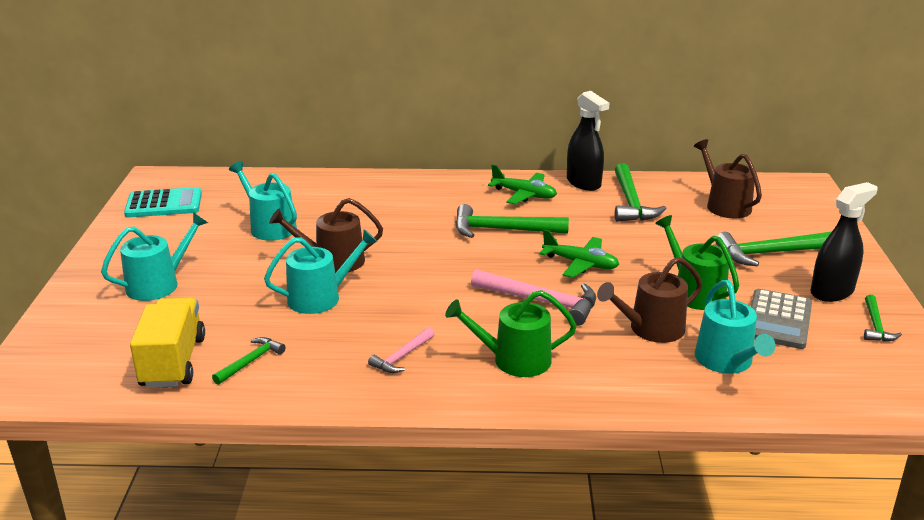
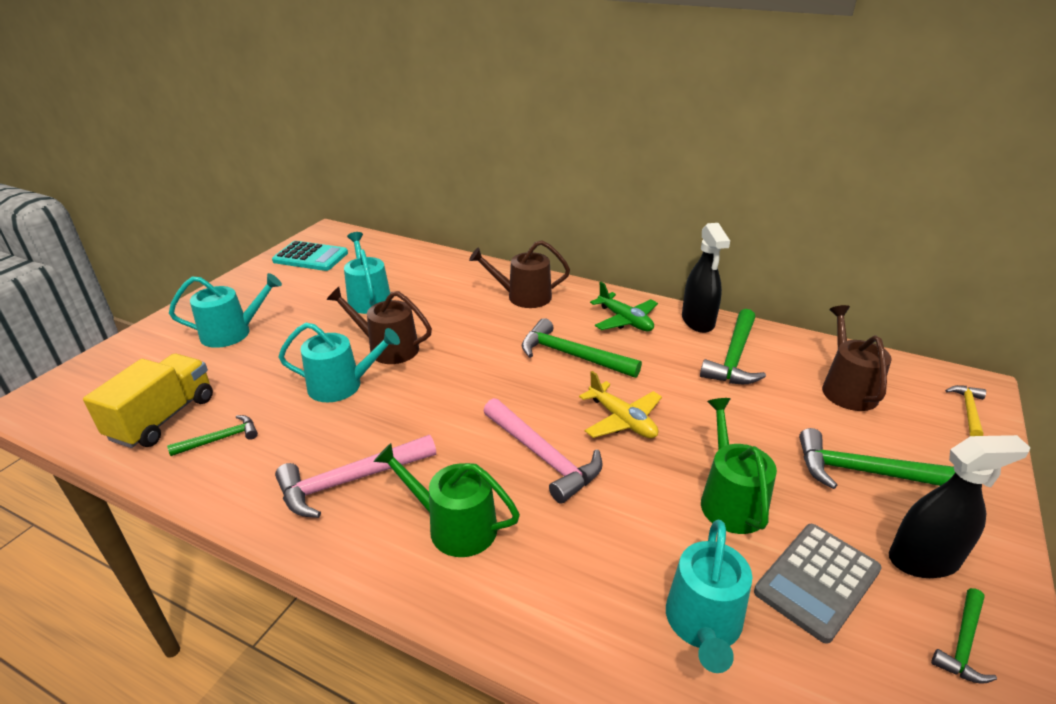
camera: 25 degrees right, 5 degrees up
(402, 357) = (350, 481): pink hammer -> pink hammer, size x1.79
(580, 264) = (622, 420): green plane -> yellow plane
(651, 329) = (639, 537): brown watering can -> brown watering can (523, 297)
(811, 200) = (968, 410): none -> yellow hammer

